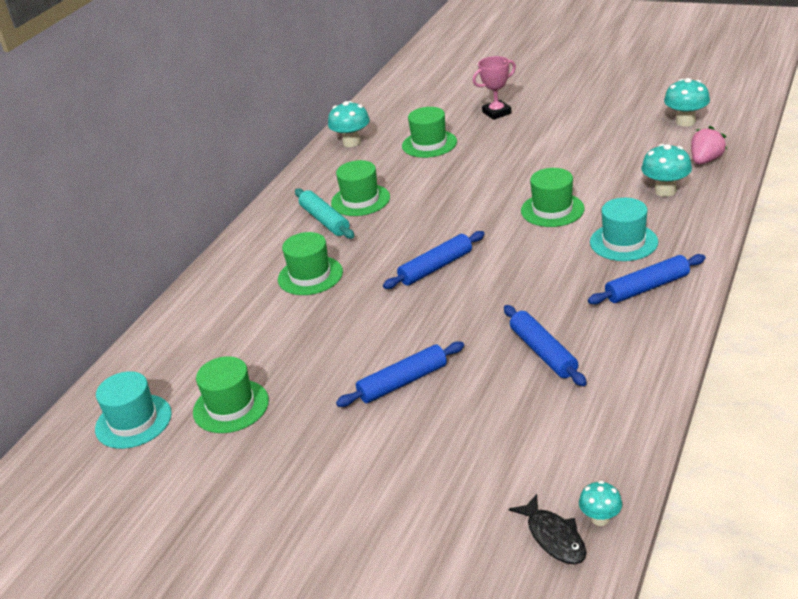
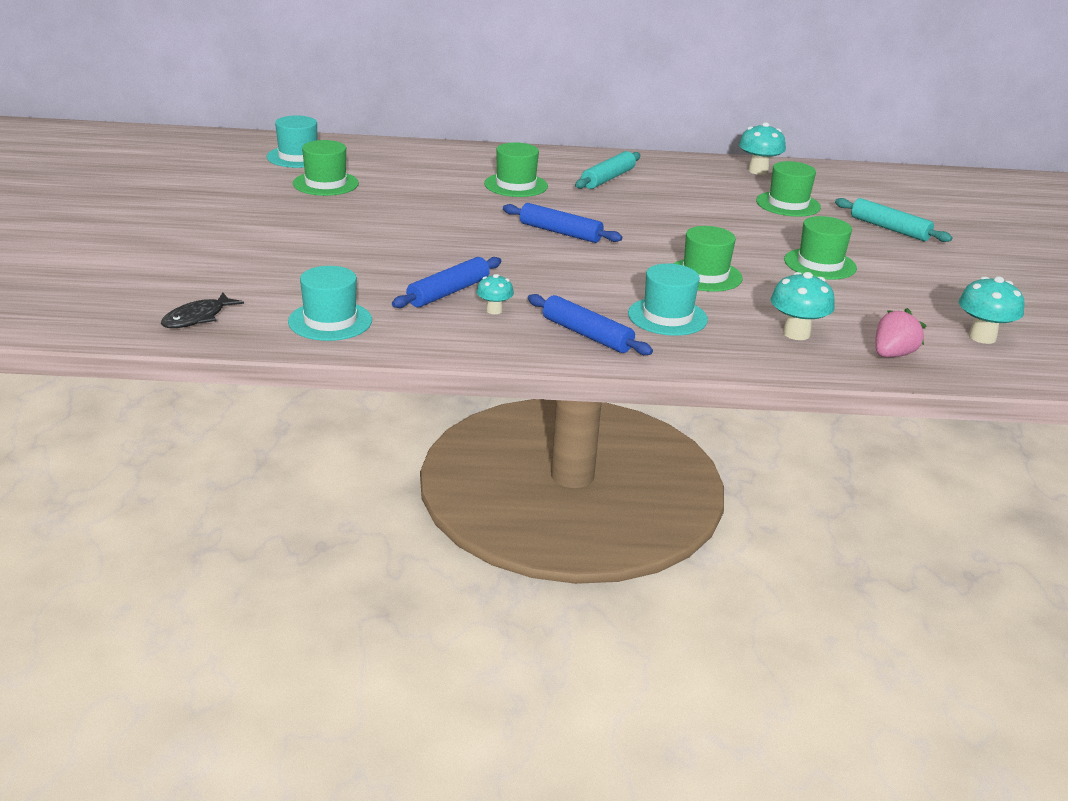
camera: 60 degrees right, 5 degrees down
(360, 200) = (654, 188): green hat -> green hat (820, 264)
(403, 382) = (379, 239): blue rolling pin -> none
(496, 113) = (889, 229): pink trophy -> turquoise rolling pin
(585, 437) = (330, 321): none -> turquoise hat
(600, 518) = (223, 335): turquoise mushroom -> turquoise mushroom (494, 310)
(705, 160) = (892, 354): pink strawberry -> pink strawberry turned 60 degrees counterclockwise

